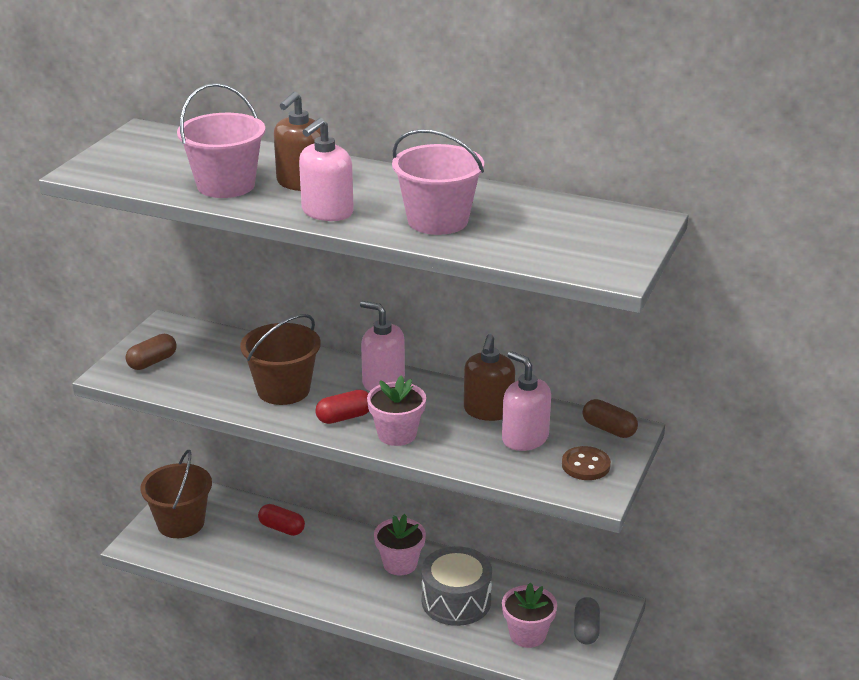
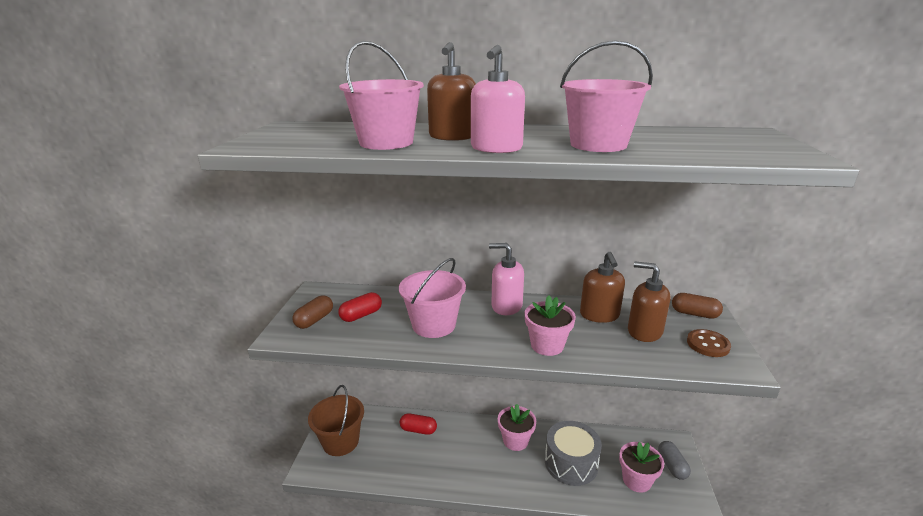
camera: 15 degrees left, 5 degrees down
(283, 390) = (434, 325): brown bucket -> pink bucket
(344, 417) = (496, 339): red capsule -> red capsule (361, 315)
(525, 438) = (644, 331): pink soap dispenser -> brown soap dispenser

